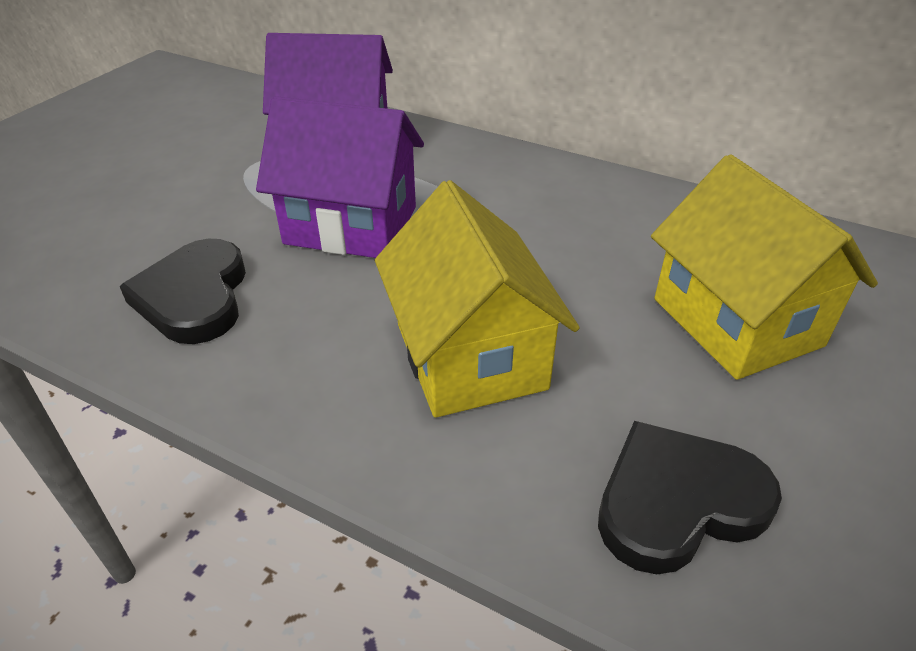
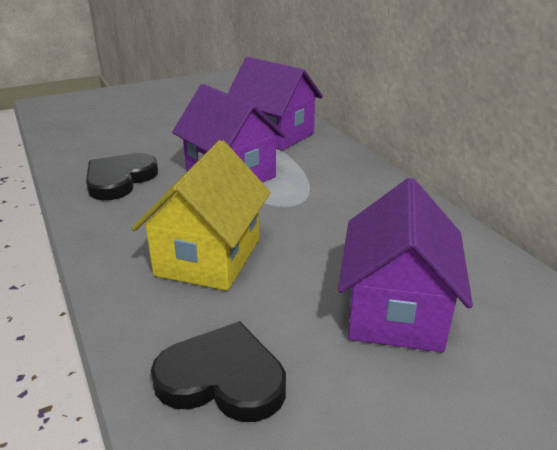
camera: 35 degrees right, 10 degrees down
(736, 322) = (395, 310): yellow house -> purple house

